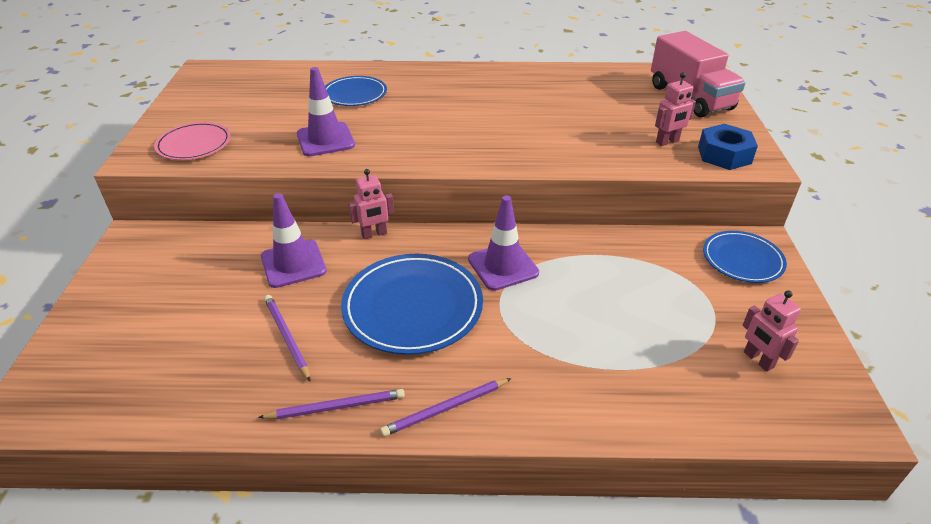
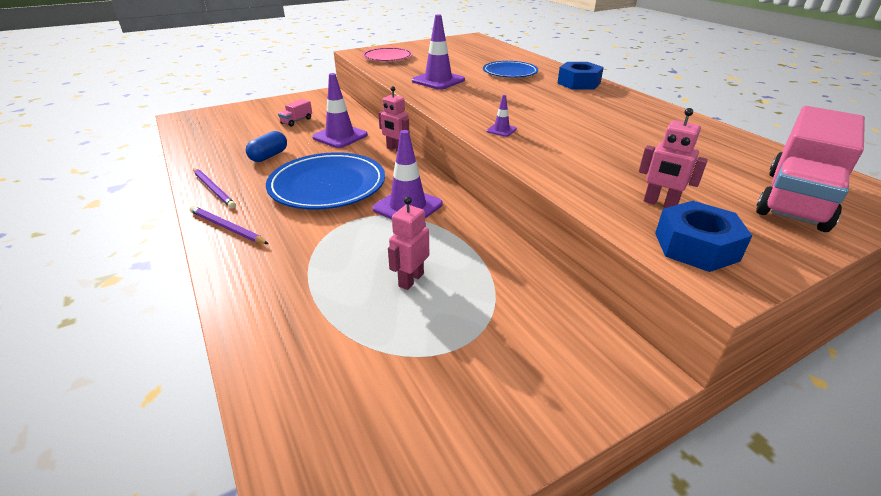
camera: 60 degrees right, 5 degrees down
(198, 287) = (296, 121): none -> pink truck
(287, 337) = (269, 156): purple pencil -> blue capsule
(427, 76) = (578, 83): none -> blue nut
(494, 153) = (501, 130): none -> purple traffic cone
(742, 259) = (575, 357): blue plate -> none
(758, 360) = (389, 406): pink robot -> pink robot (411, 279)

